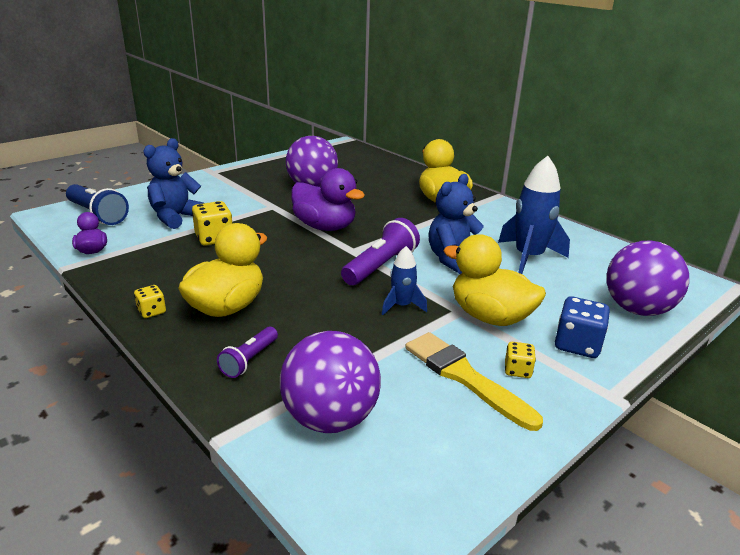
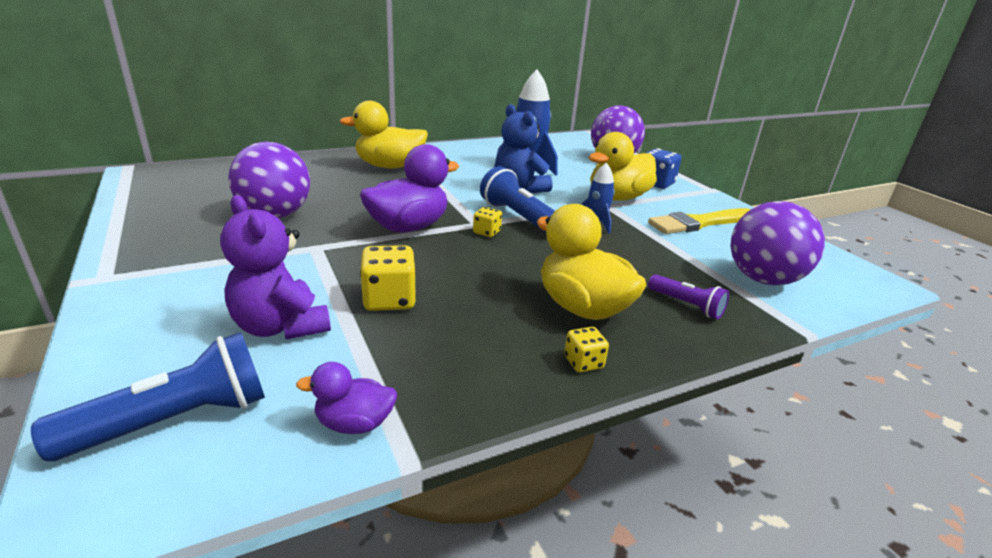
camera: 75 degrees left, 0 degrees up
(176, 217) = (281, 327): blue teddy bear -> purple teddy bear
(381, 266) = (519, 217): purple flashlight -> blue flashlight
(517, 370) = (688, 206): yellow dice -> yellow dice (486, 232)

